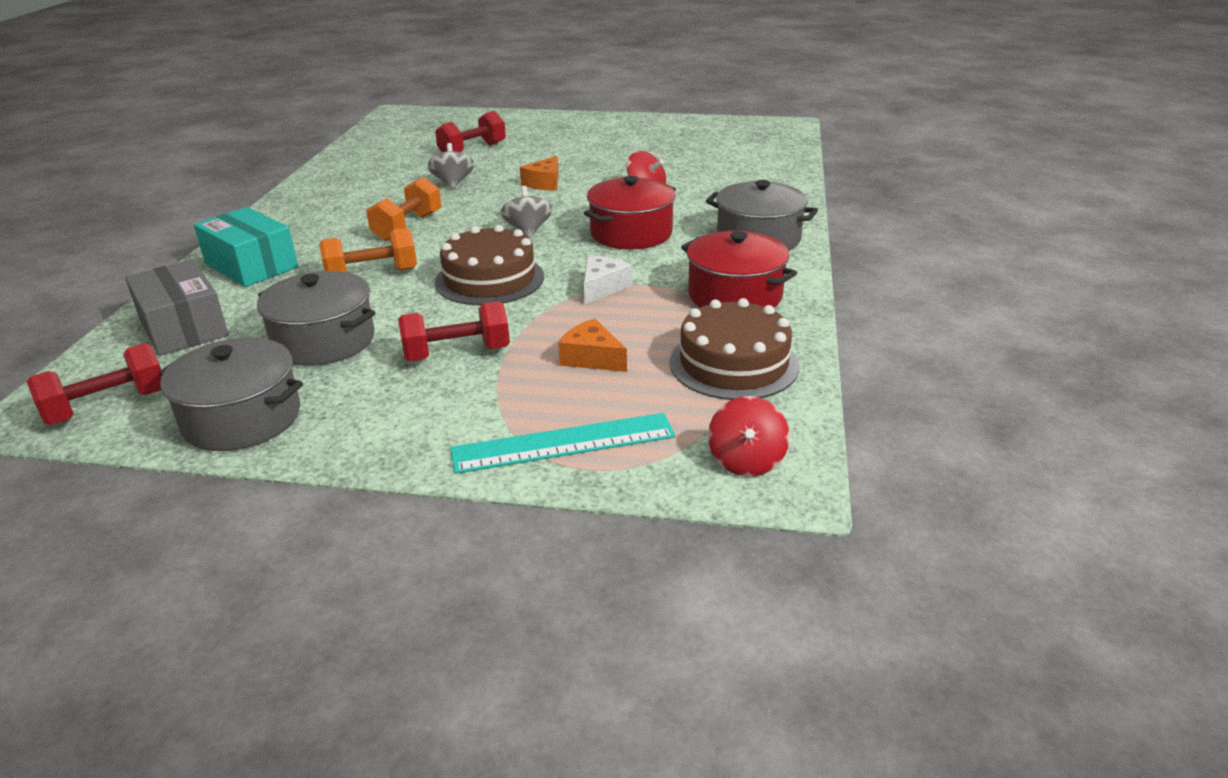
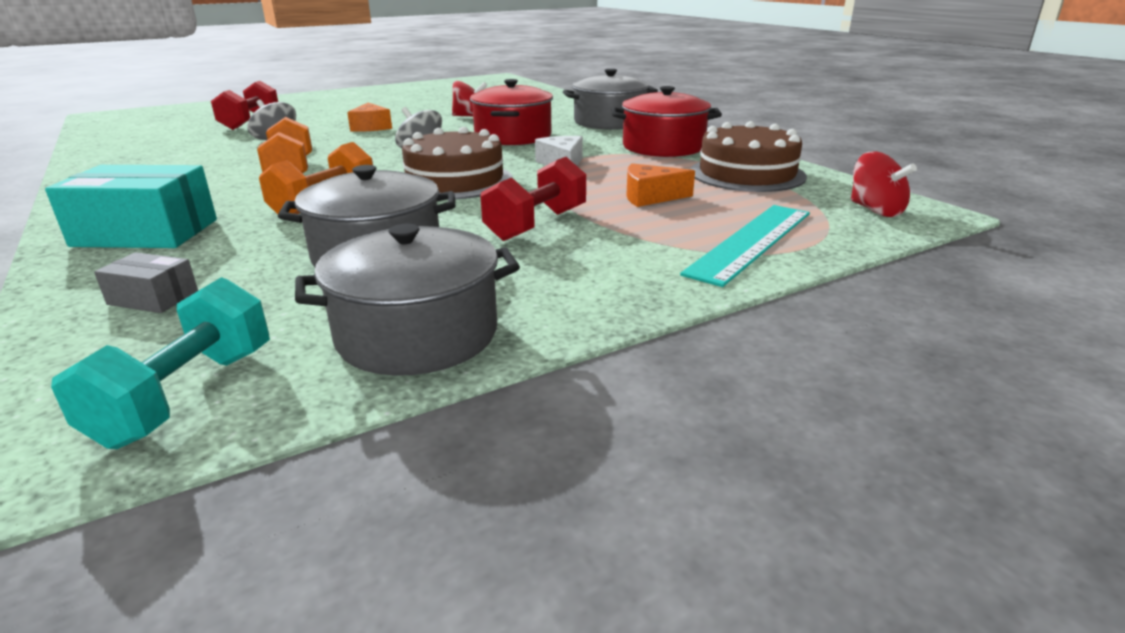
camera: 40 degrees left, 5 degrees down
(108, 407) = (187, 396): red dumbbell -> turquoise dumbbell
(183, 327) = (153, 298): grey box -> grey box, size x0.50

